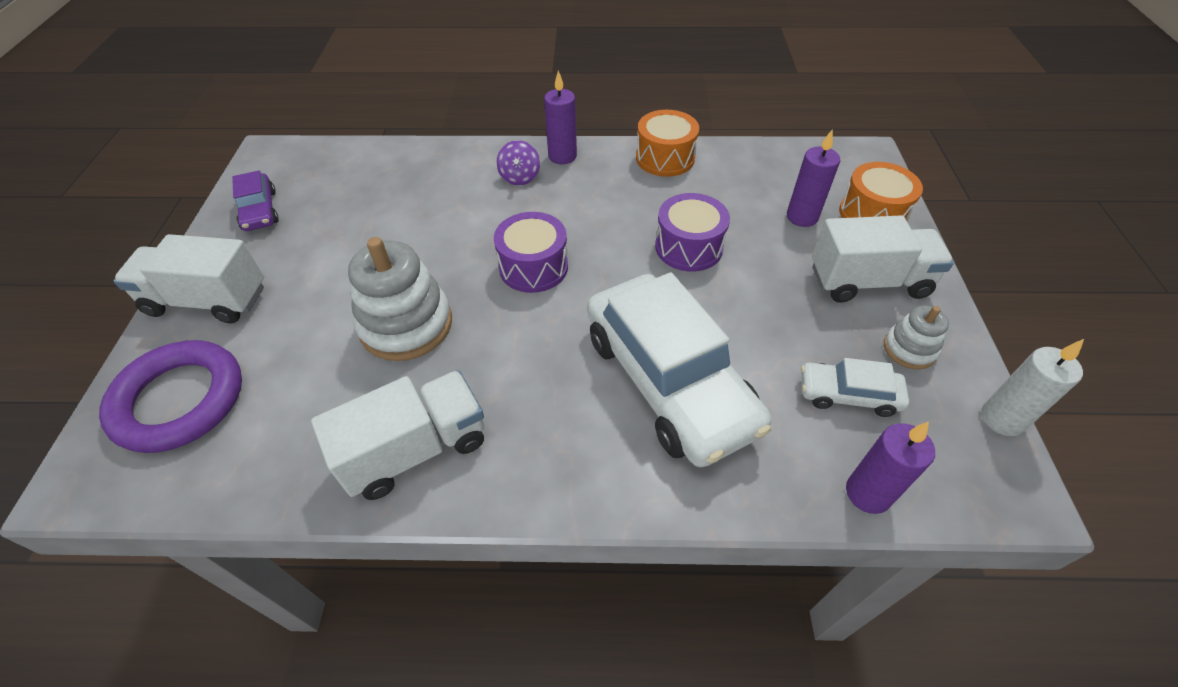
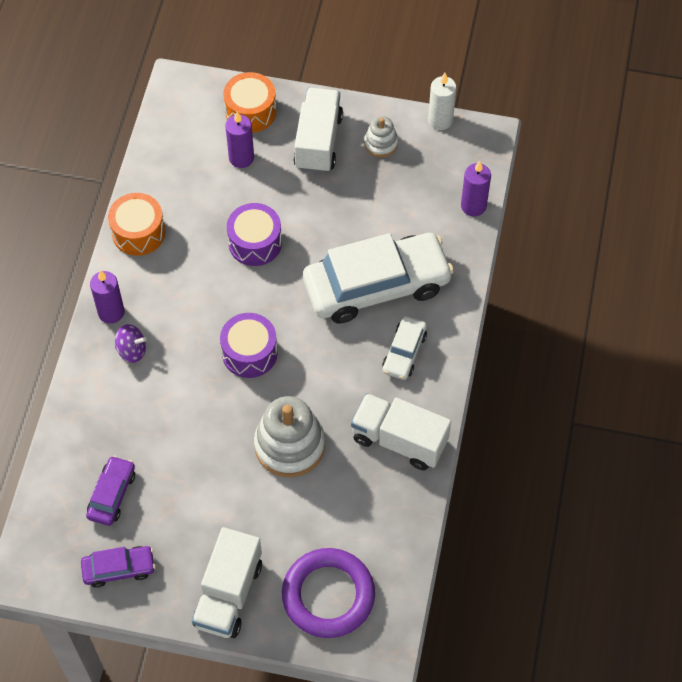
camera: 80 degrees left, 10 degrees up
(347, 191) = (112, 494): none -> purple car
(415, 449) = (399, 440): white truck -> white truck turned 45 degrees counterclockwise
(848, 394) = (408, 190): white car -> white car (404, 352)

